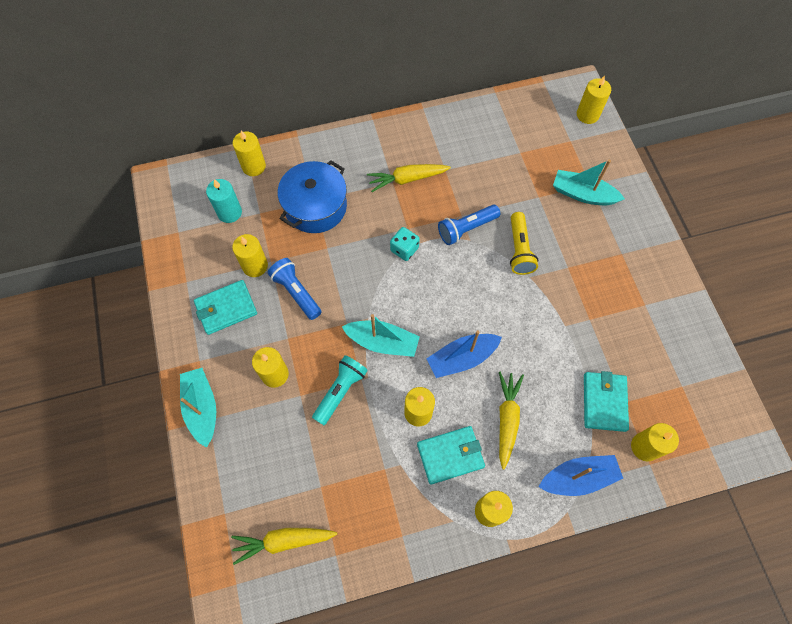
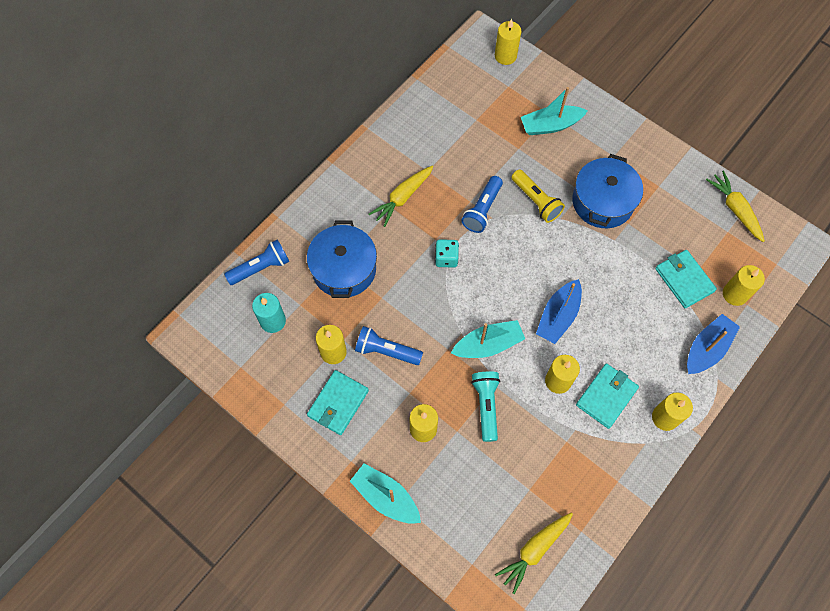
camera: 35 degrees left, 0 degrees up
(253, 166) = (261, 267): yellow candle -> blue flashlight
(507, 419) = (626, 340): yellow carrot -> yellow carrot (735, 209)
(580, 286) = (602, 202): none -> blue pot

